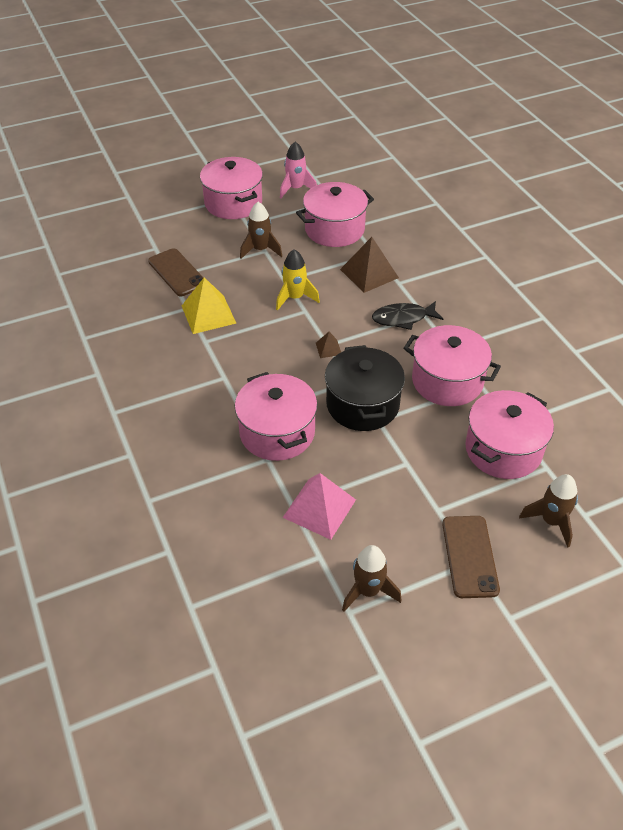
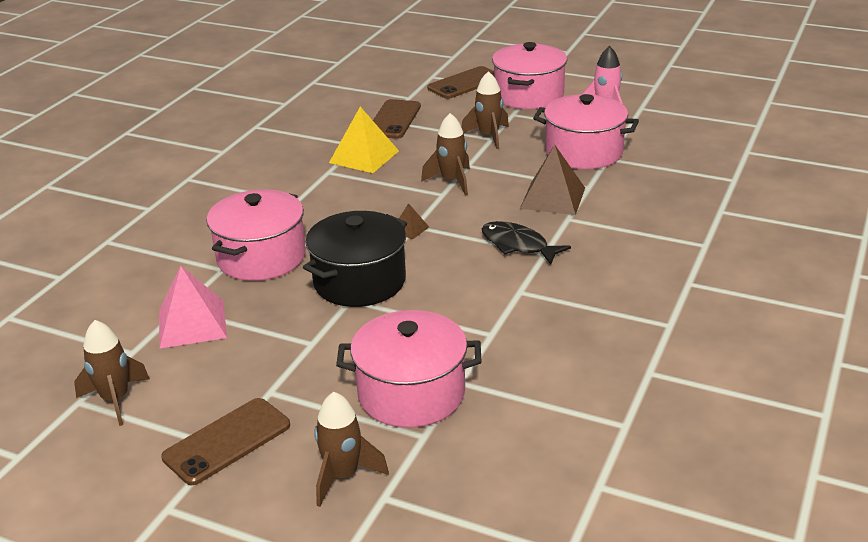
camera: 50 degrees right, 15 degrees down
(175, 215) = (465, 83): none -> brown phone
(295, 298) = (452, 181): yellow rocket -> brown rocket
(447, 381) = (465, 312): pink pot -> none

